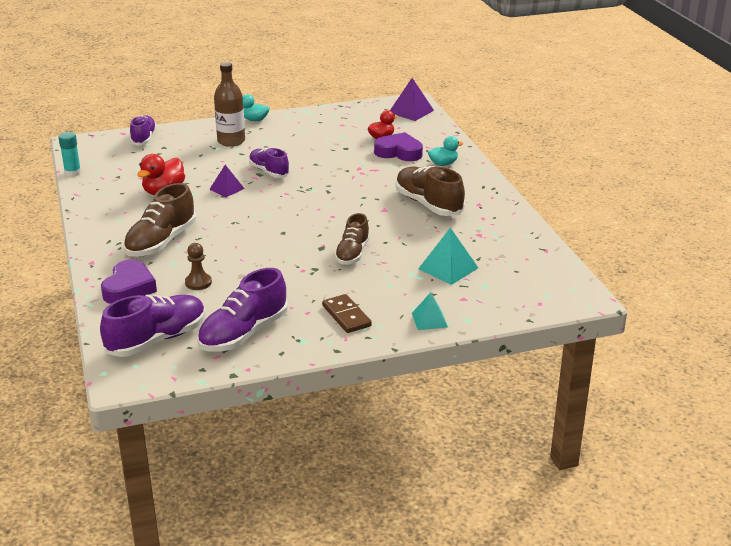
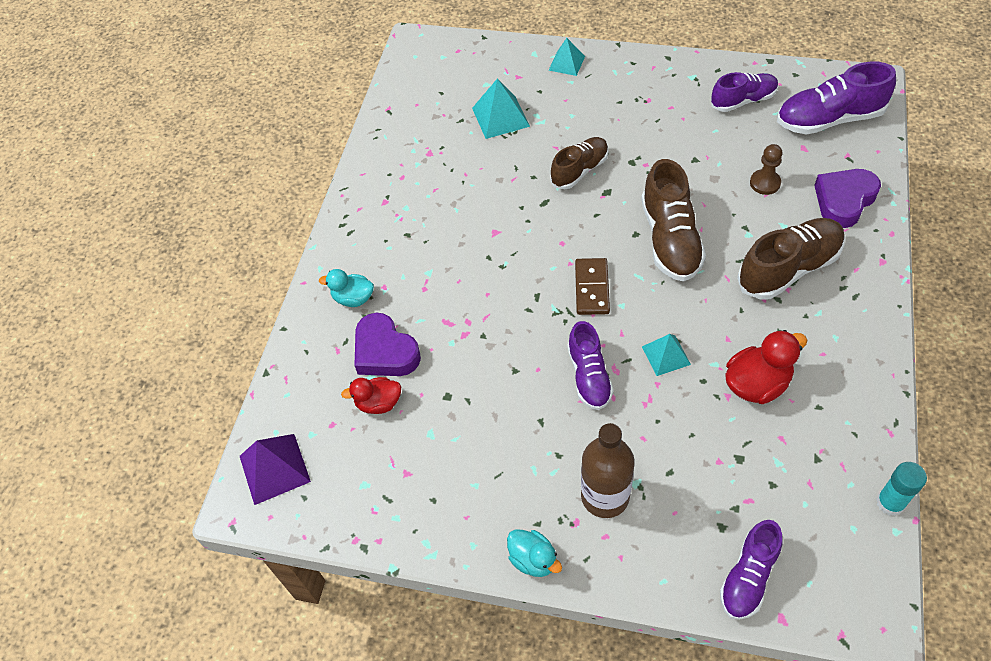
camera: 145 degrees left, 25 degrees up
(227, 189) = (666, 355): purple pyramid -> turquoise pyramid
(243, 333) = (743, 101): purple shoe -> purple shoe, size x0.65
(346, 316) = (637, 91): brown domino -> brown domino (591, 288)
(428, 204) = (439, 222): brown shoe -> brown shoe (670, 239)

